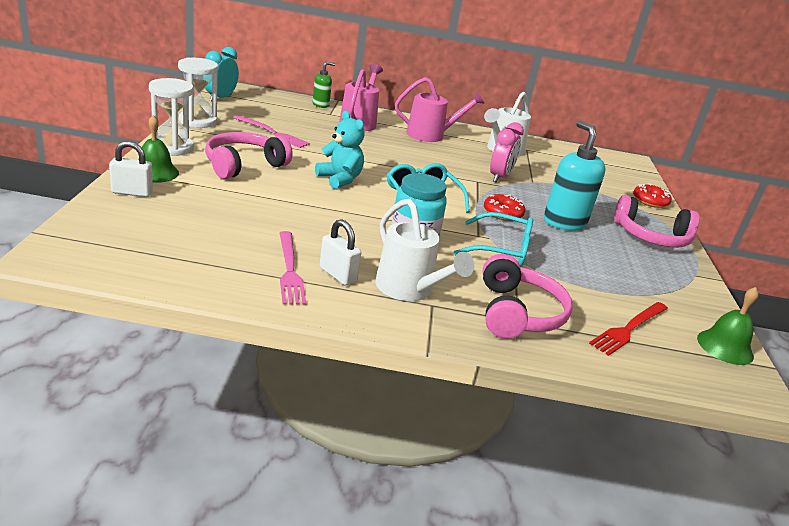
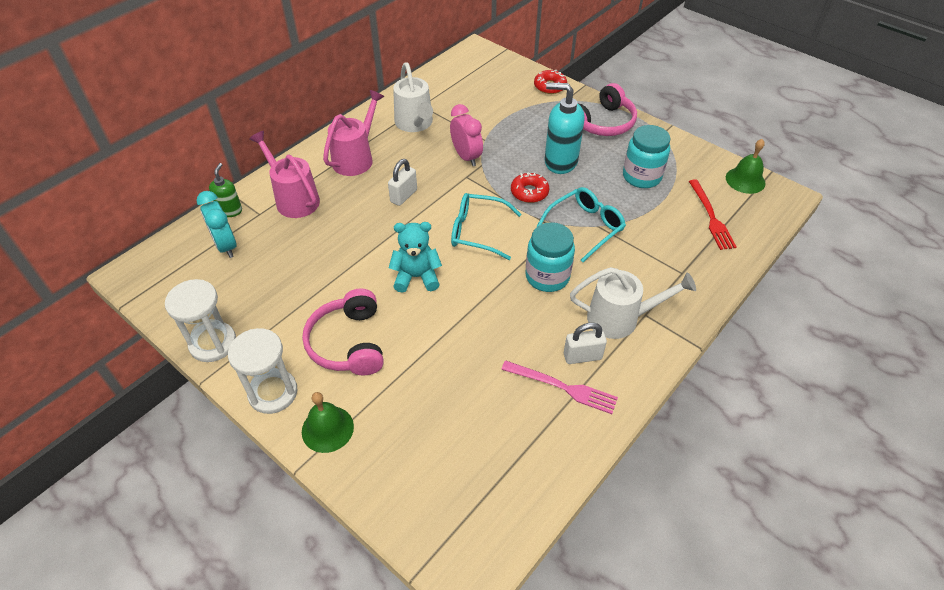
camera: 50 degrees left, 20 degrees up
(132, 192) = (365, 464): white padlock -> white padlock (403, 196)
(220, 98) = (156, 296): turquoise clock -> turquoise clock (226, 246)
(272, 133) = (282, 286): pink fork -> none
(517, 313) = (673, 268): pink headphones -> none
(616, 272) = (641, 177): none -> turquoise jar

